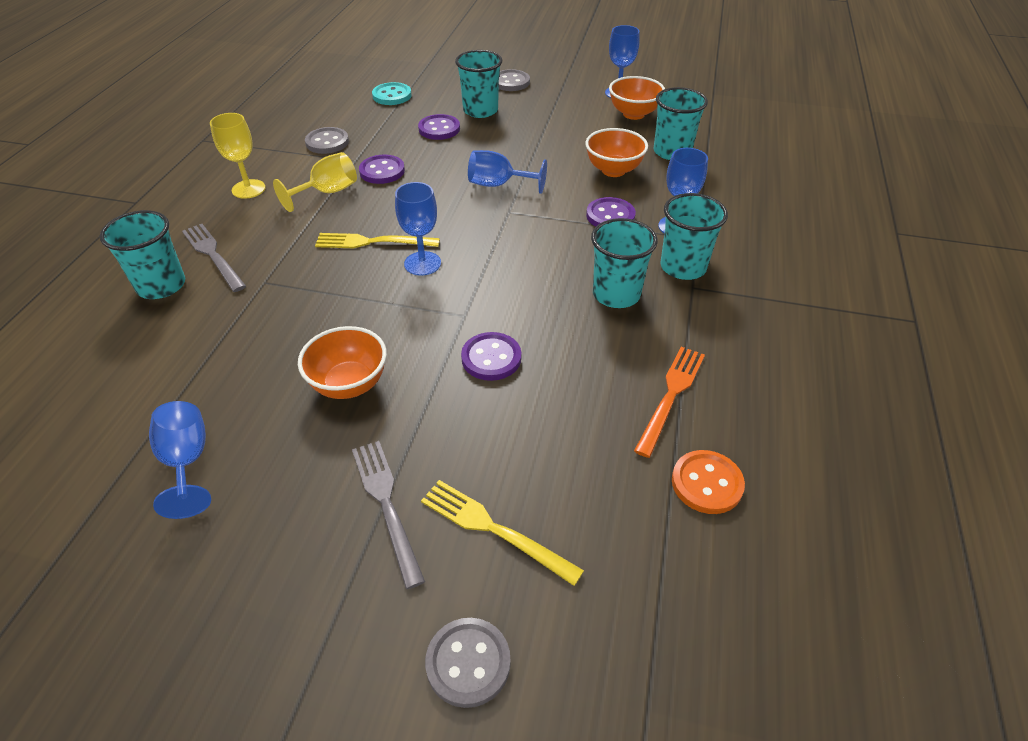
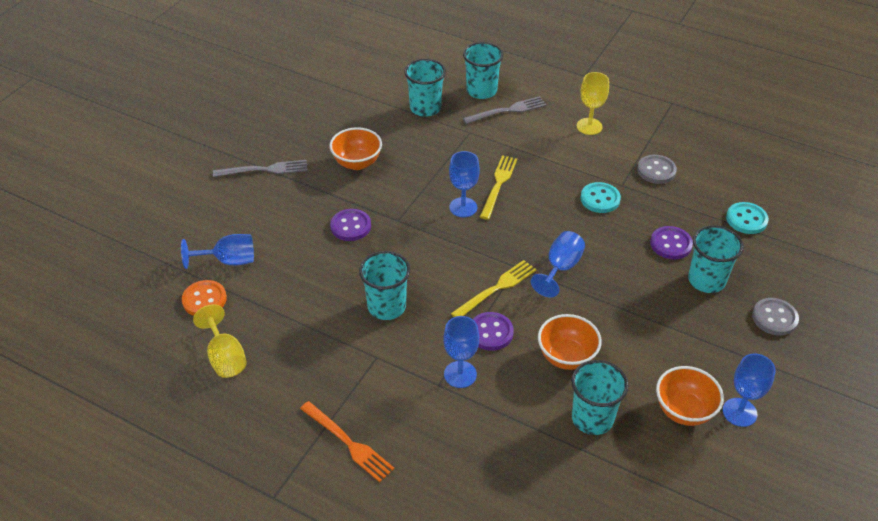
camera: 105 degrees right, 0 degrees up
(187, 462) = (329, 105): blue goblet -> blue goblet (228, 261)
(327, 192) = (574, 166): yellow goblet -> yellow goblet (225, 357)
(382, 171) = (600, 199): purple button -> turquoise button
(468, 663) = (167, 186): grey button -> none
(494, 529) = (228, 206): yellow fork -> yellow fork (496, 288)
(671, 395) = (276, 306): orange fork -> orange fork (348, 443)
(683, 267) = (403, 359): turquoise cup -> turquoise cup (425, 108)

